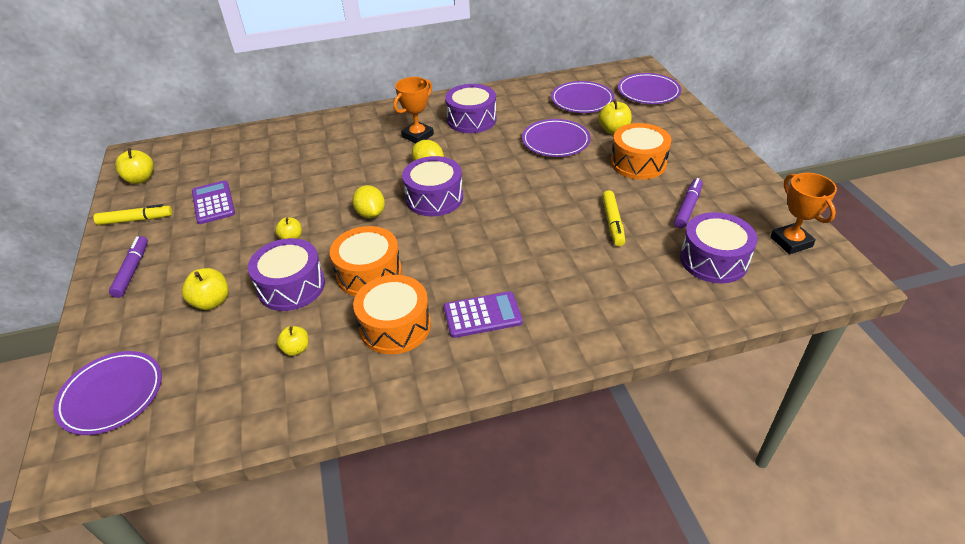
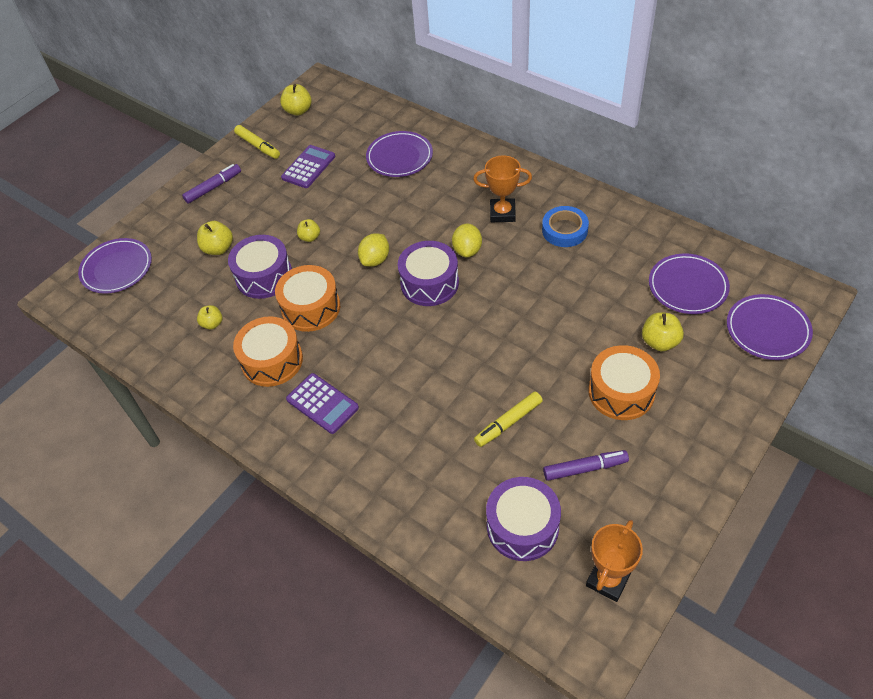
camera: 55 degrees right, 10 degrees up
(471, 120) = (564, 230): purple drum -> blue tape
(555, 141) = (593, 310): purple plate -> purple plate (399, 157)

